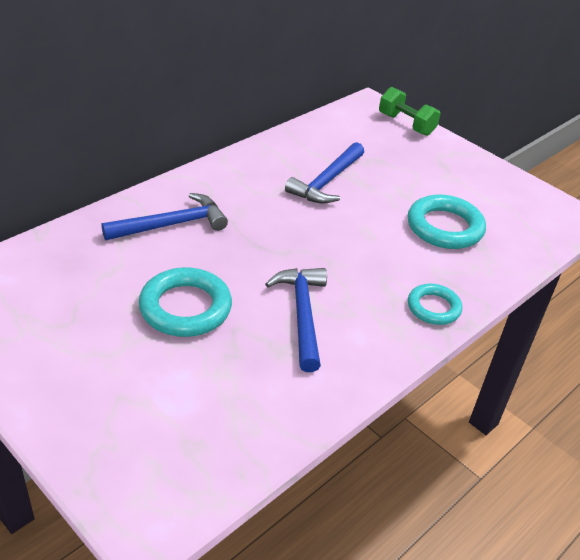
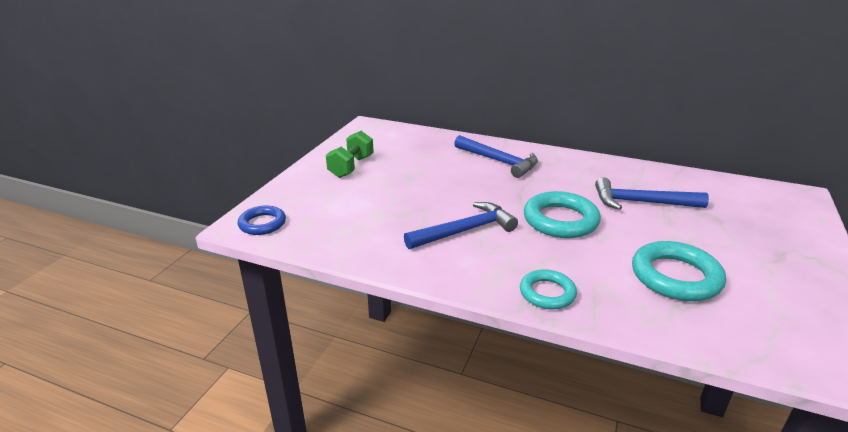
camera: 70 degrees right, 10 degrees down
(161, 498) = (262, 224): none -> blue ring
(185, 308) = (425, 187): turquoise ring -> turquoise ring (560, 220)
(406, 124) = (806, 220): green dumbbell -> green dumbbell (351, 167)

